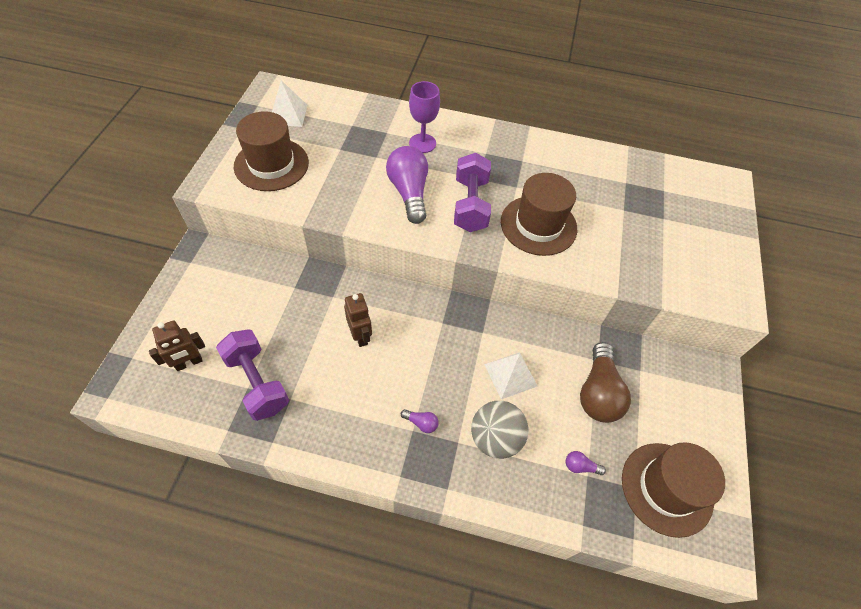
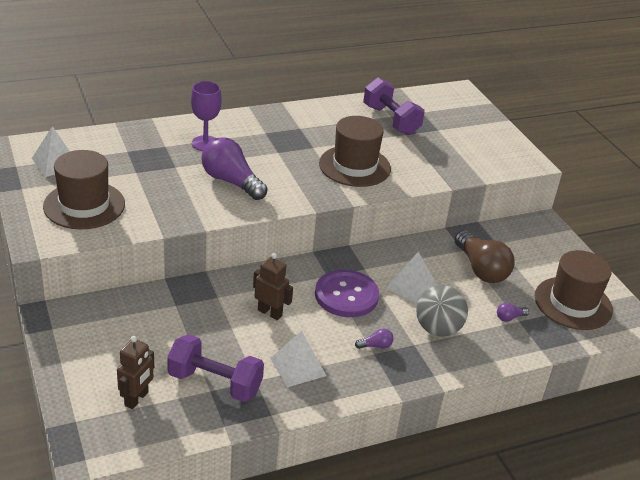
camera: 35 degrees left, 20 degrees down
(335, 405) = (298, 367): none -> white pyramid
(441, 353) = (346, 295): none -> purple button
(470, 205) = (290, 172): purple dumbbell -> purple dumbbell (391, 120)

